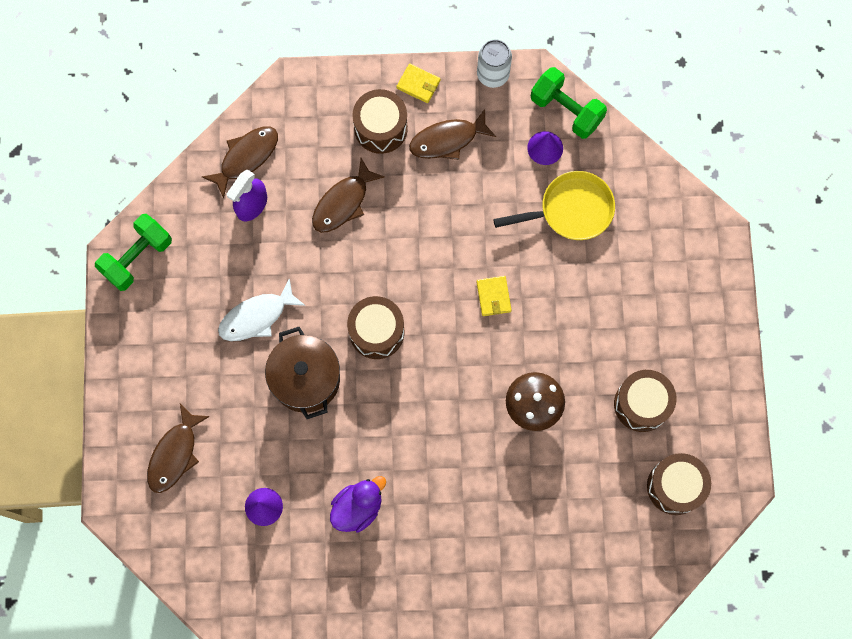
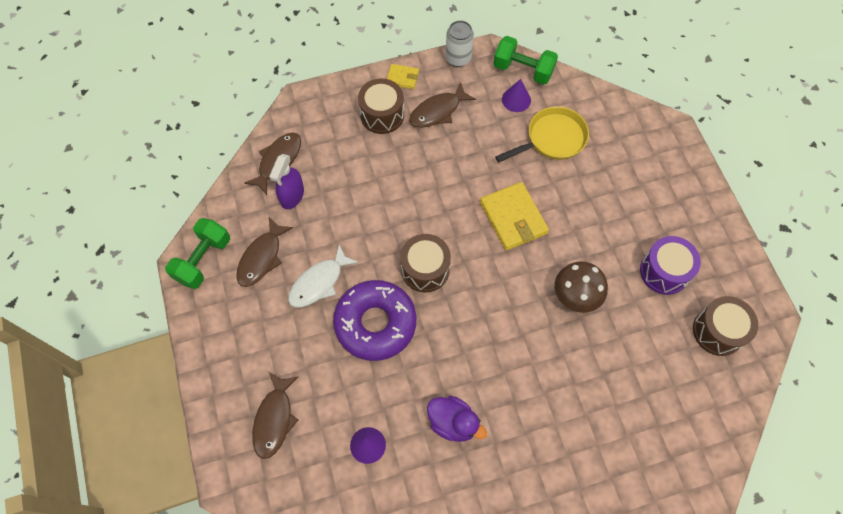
camera: 15 degrees left, 10 degrees down
(306, 379) = (375, 323): brown pot -> purple donut
(343, 202) = (368, 176): brown fish -> brown fish (262, 258)
(358, 507) = (453, 422): purple duck -> purple duck turned 90 degrees clockwise
(493, 296) = (513, 218): yellow wallet -> yellow wallet, size x1.88
(641, 404) = (664, 271): brown drum -> purple drum

